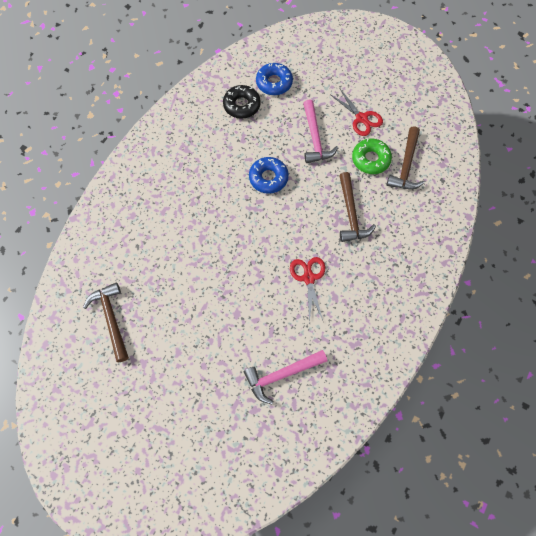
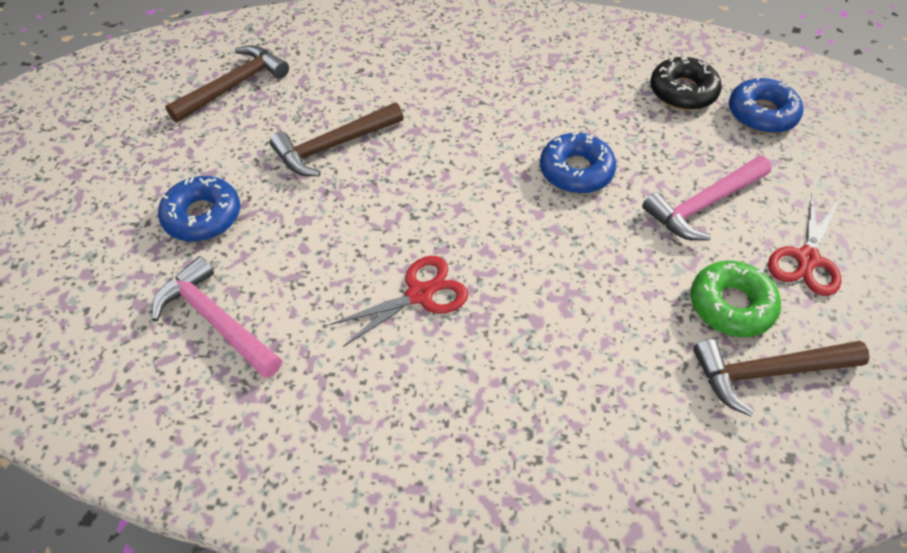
camera: 65 degrees right, 15 degrees down
(209, 364) = (202, 216): none -> blue donut
(351, 214) = (590, 314): brown hammer -> brown hammer (333, 146)

